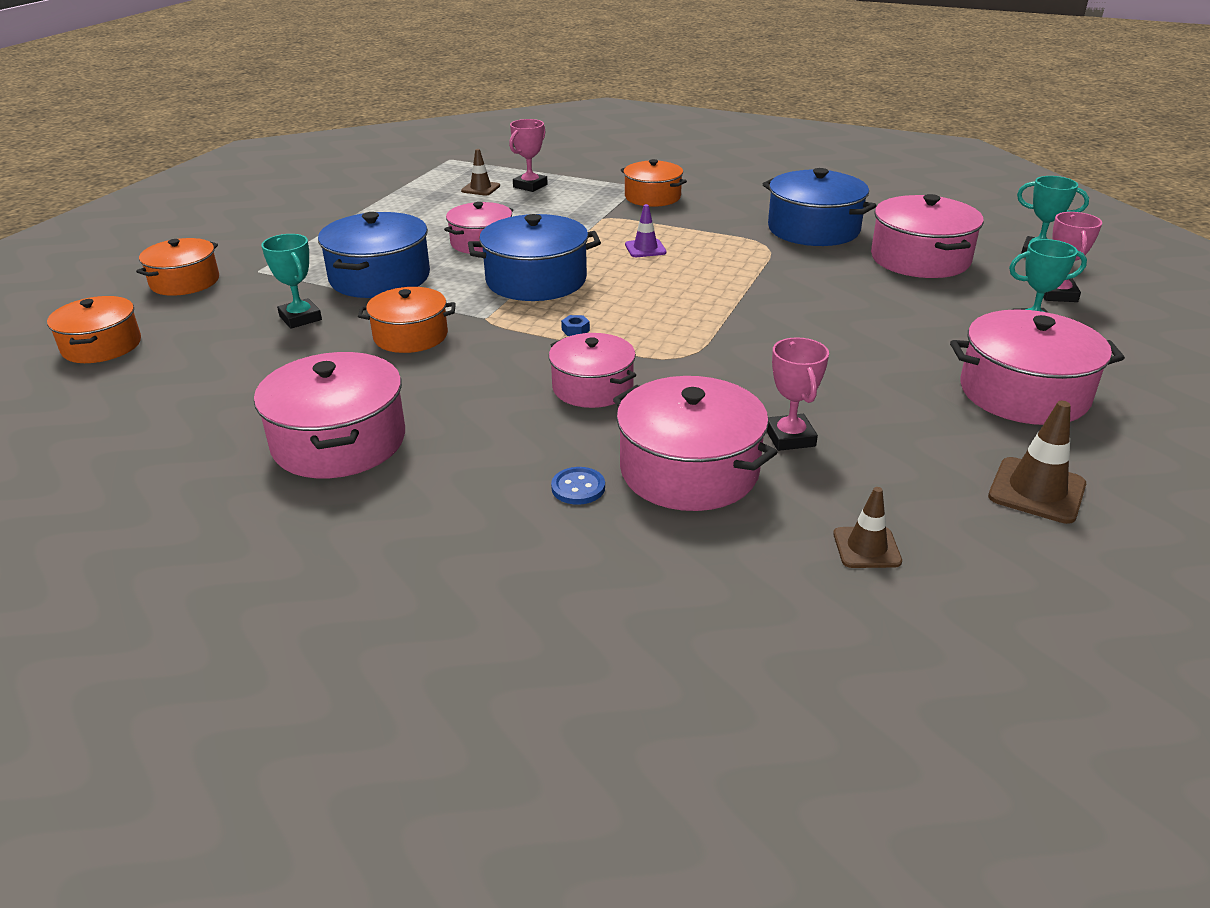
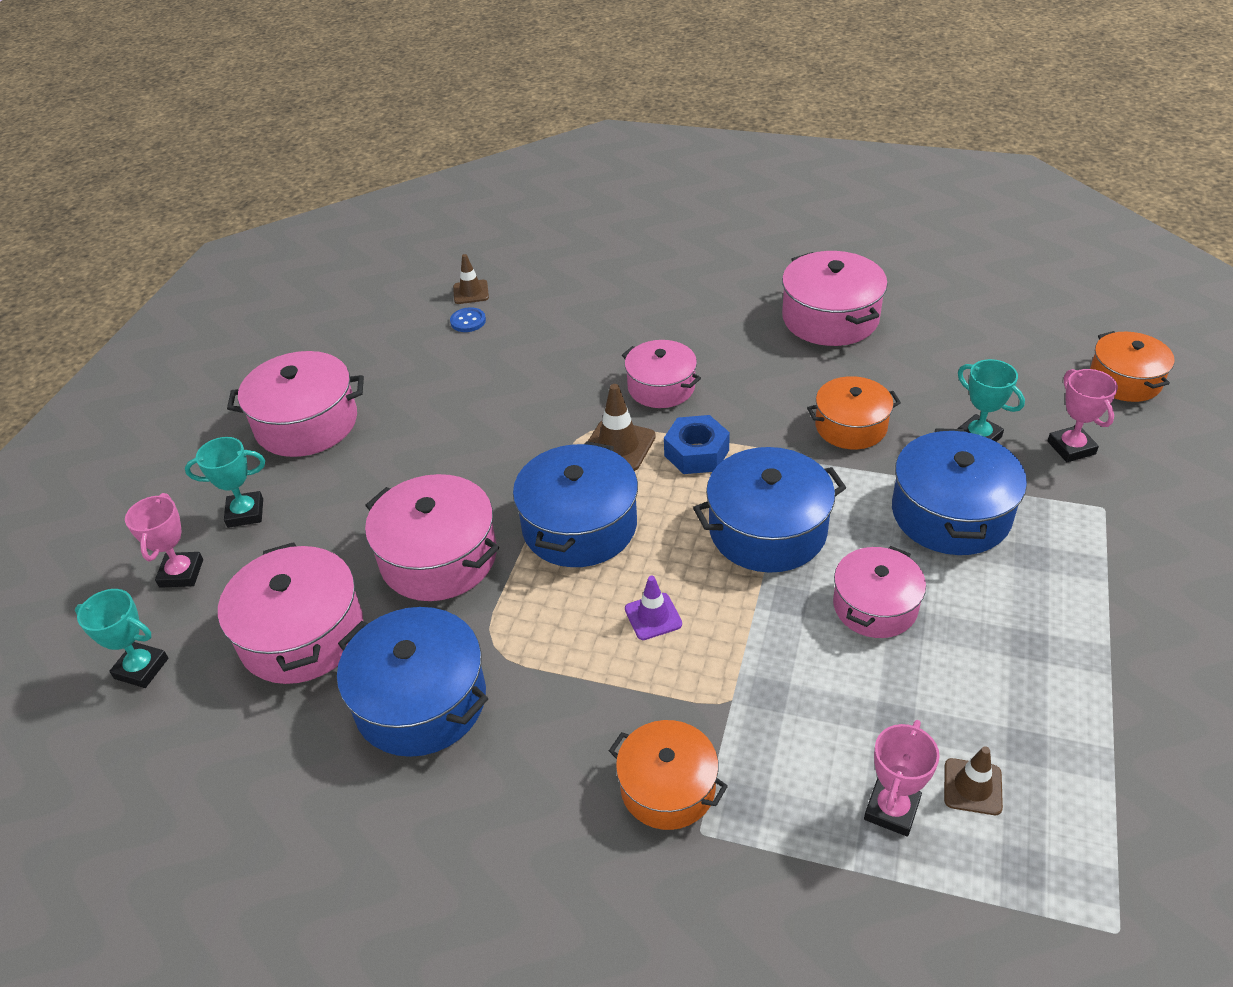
camera: 175 degrees right, 10 degrees up
(185, 282) = (1164, 478): orange pot -> none
(575, 330) = (696, 453): blue nut -> blue nut, size x2.35
(578, 488) = (648, 306): blue button -> blue button (468, 321)
(689, 470) = (577, 326): pink pot -> pink pot (438, 557)
(698, 294) = (579, 526): none -> blue pot
(790, 437) = (504, 359): pink trophy -> pink trophy (1071, 448)
(1036, 491) = (349, 339): brown traffic cone -> brown traffic cone (618, 446)

